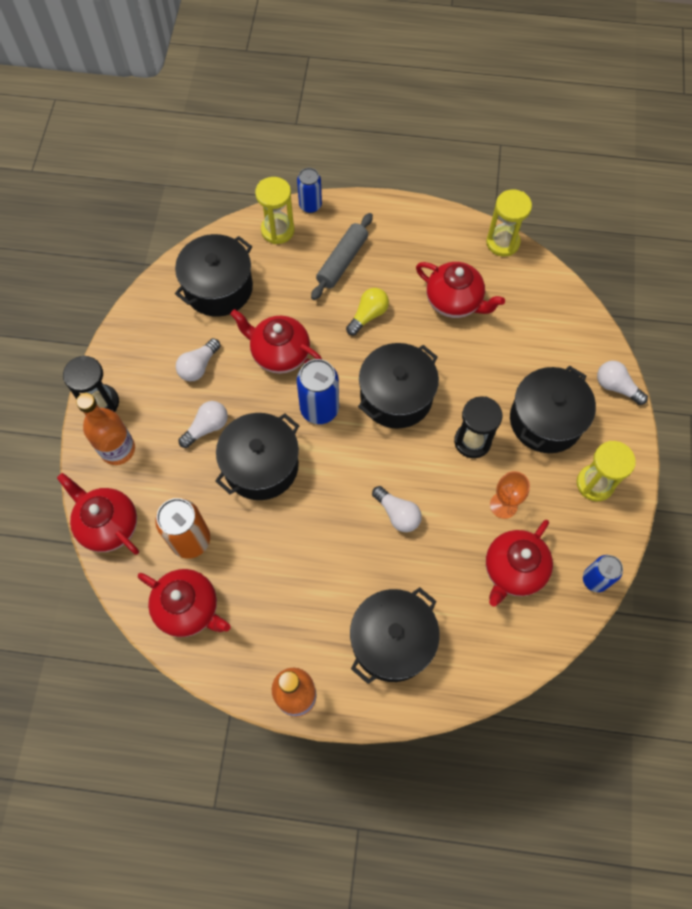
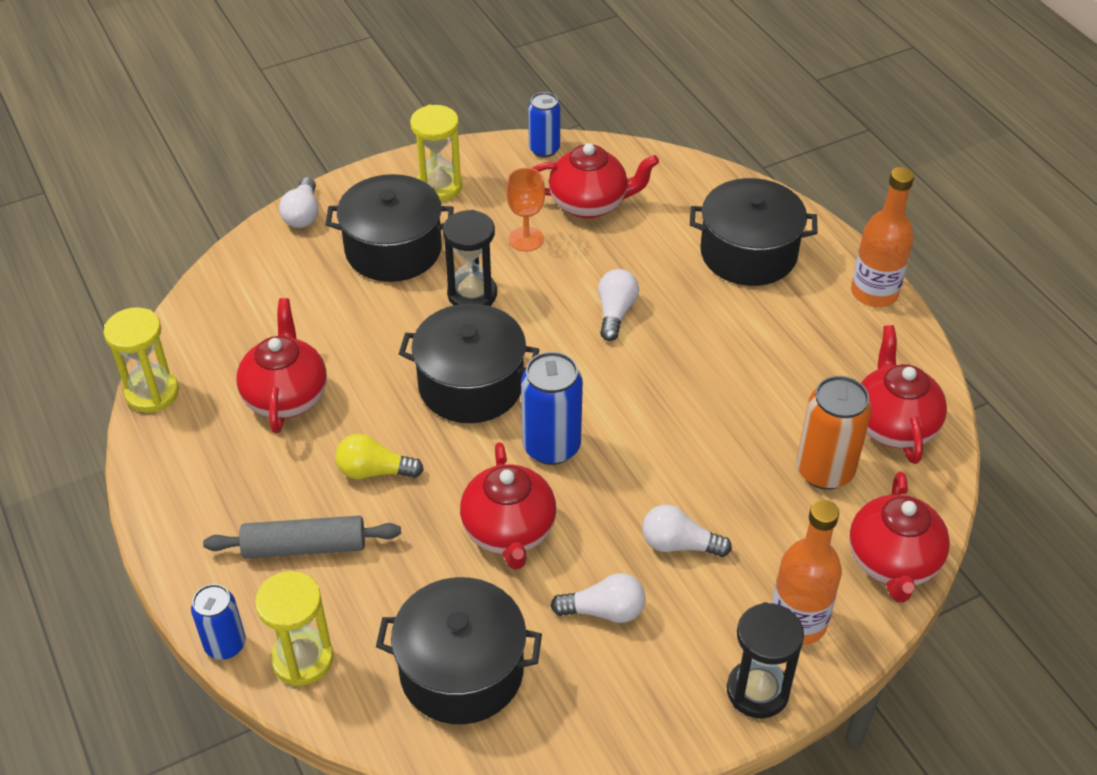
camera: 125 degrees left, 20 degrees down
(261, 465) = (675, 460): black pot -> none

